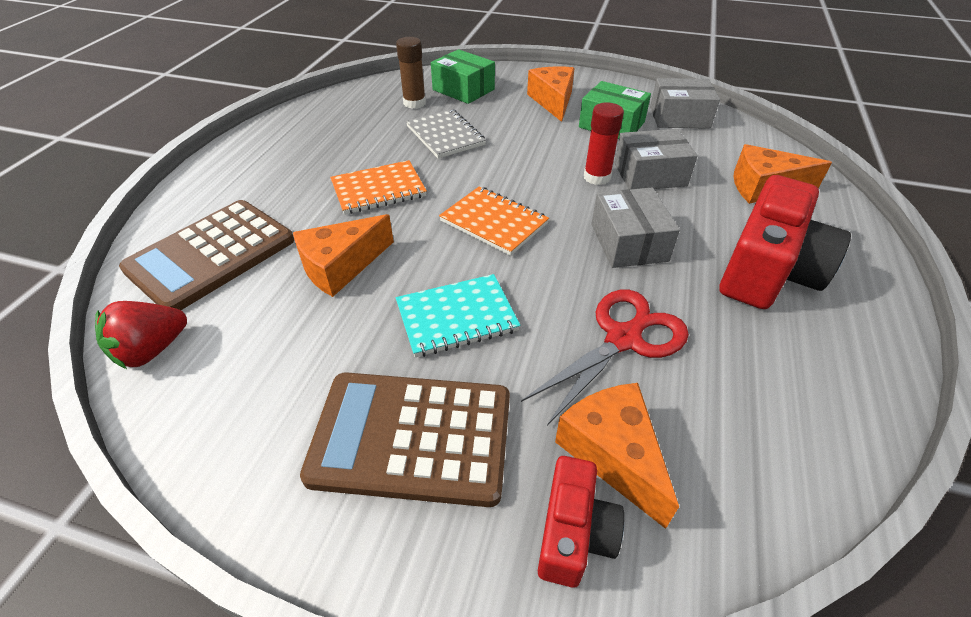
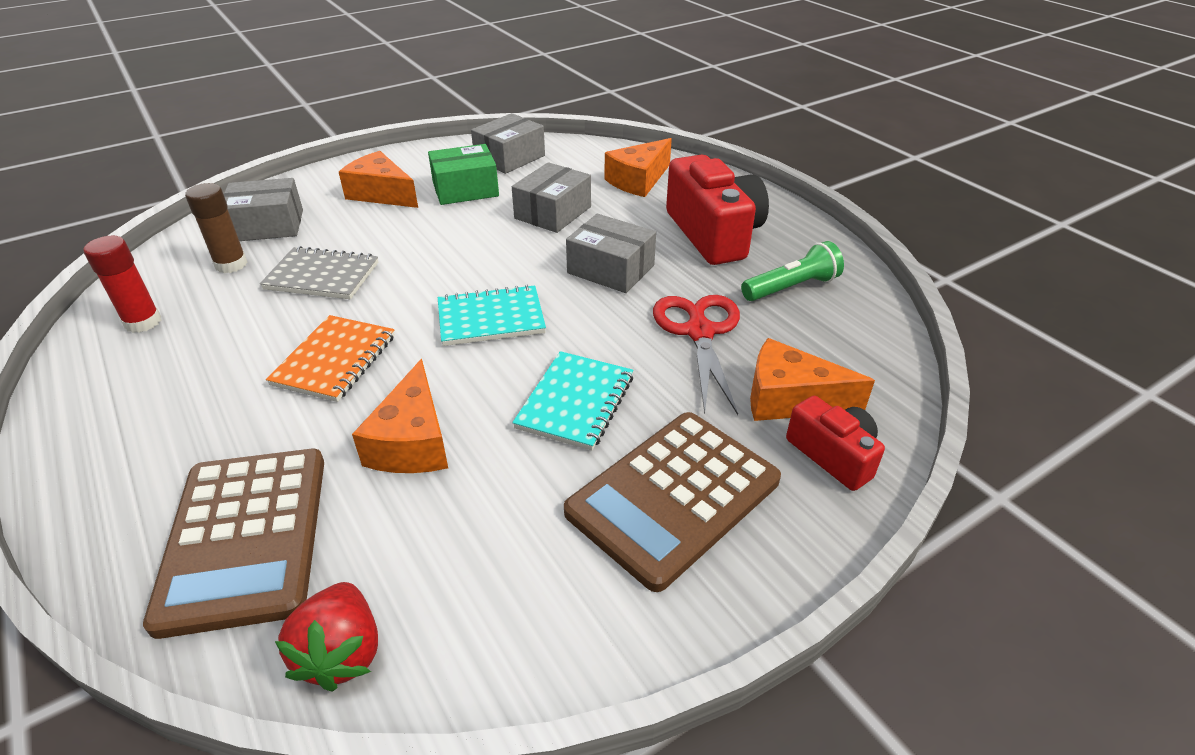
camera: 50 degrees left, 5 degrees down
(463, 89) = (267, 225): green box -> grey box
(494, 222) = (491, 318): orange notebook -> turquoise notebook
(597, 177) = (517, 236): red glue stick -> red glue stick (143, 322)
(774, 366) = (791, 287): none -> green flashlight

